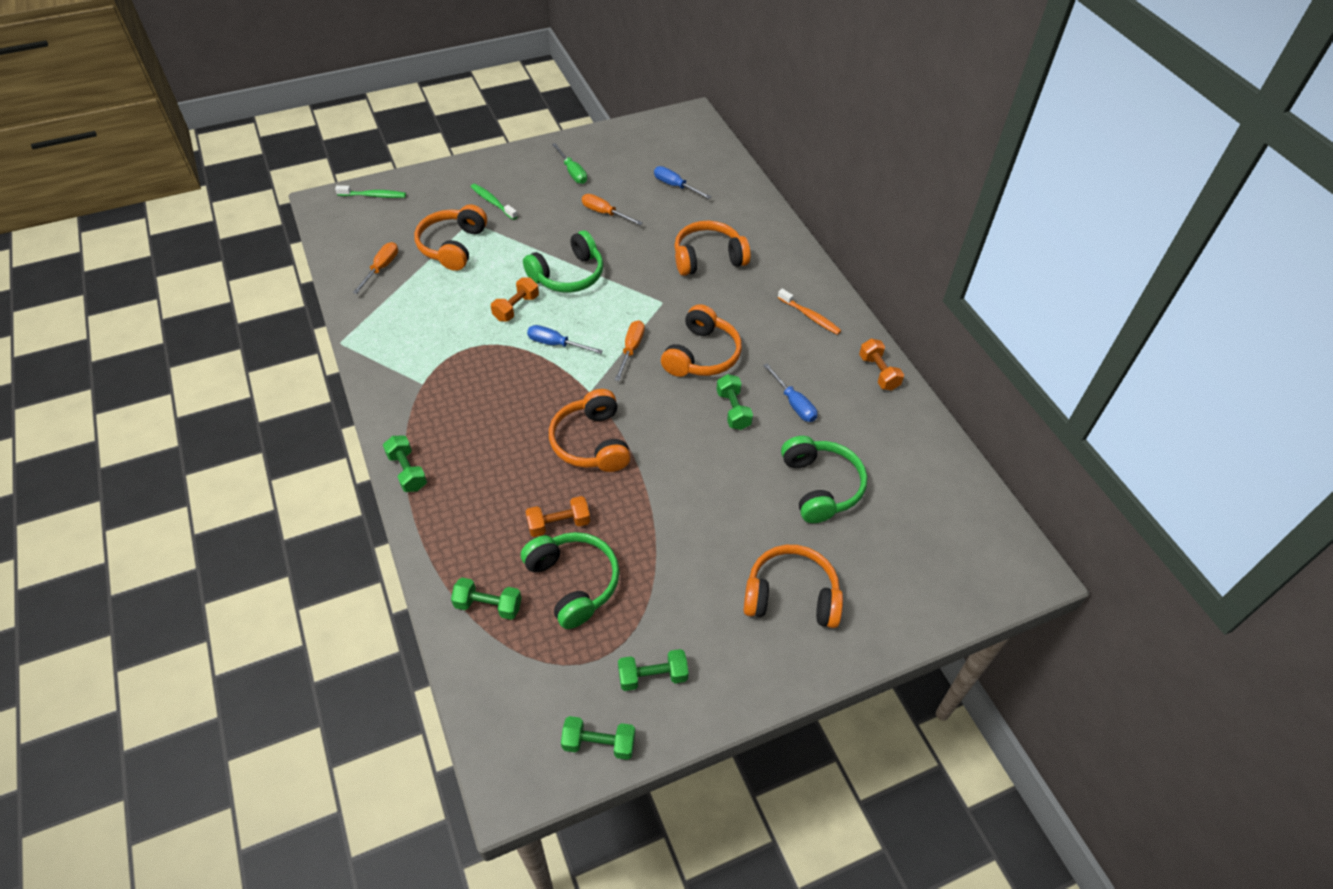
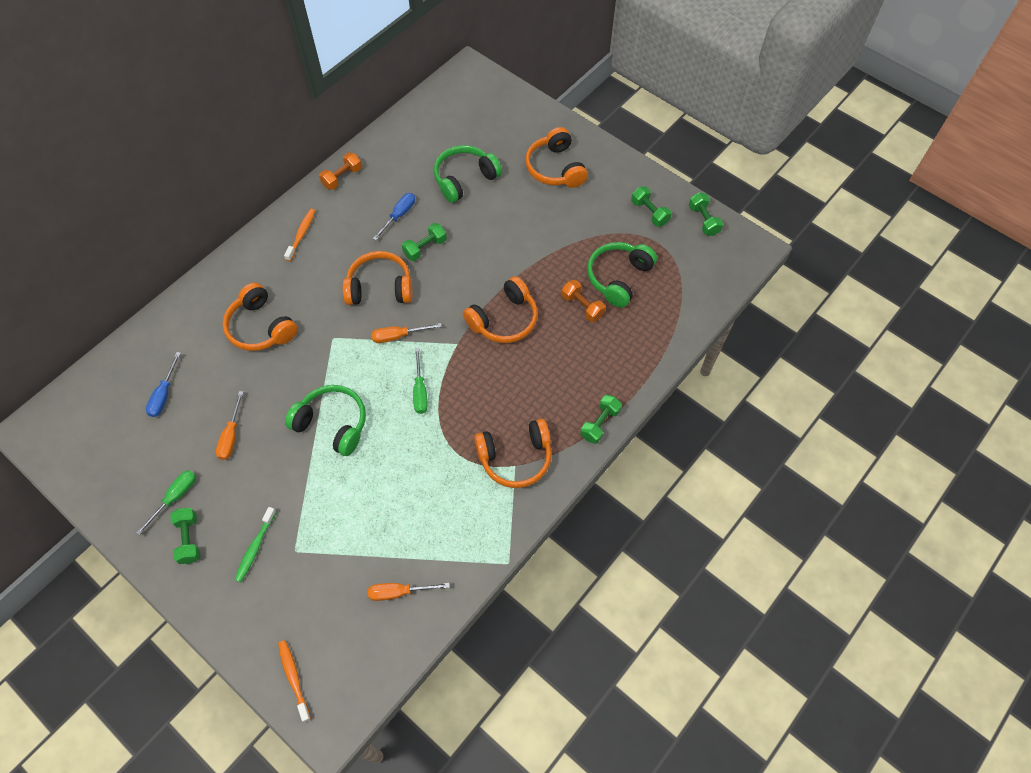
camera: 115 degrees left, 10 degrees up
(374, 196) = (294, 678): green toothbrush -> orange toothbrush
(452, 246) = (338, 545): orange headphones -> orange headphones (515, 458)
(488, 605) = (664, 315): green dumbbell -> green dumbbell (189, 539)
(516, 308) = (393, 443): orange dumbbell -> none
(556, 344) = (420, 391): blue screwdriver -> green screwdriver

